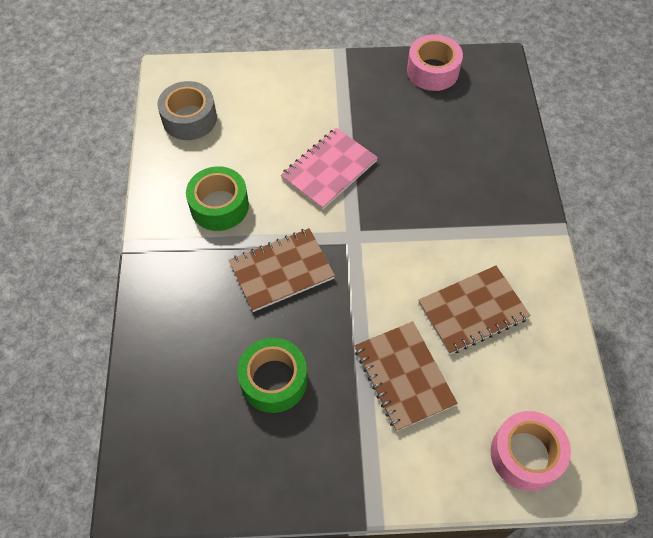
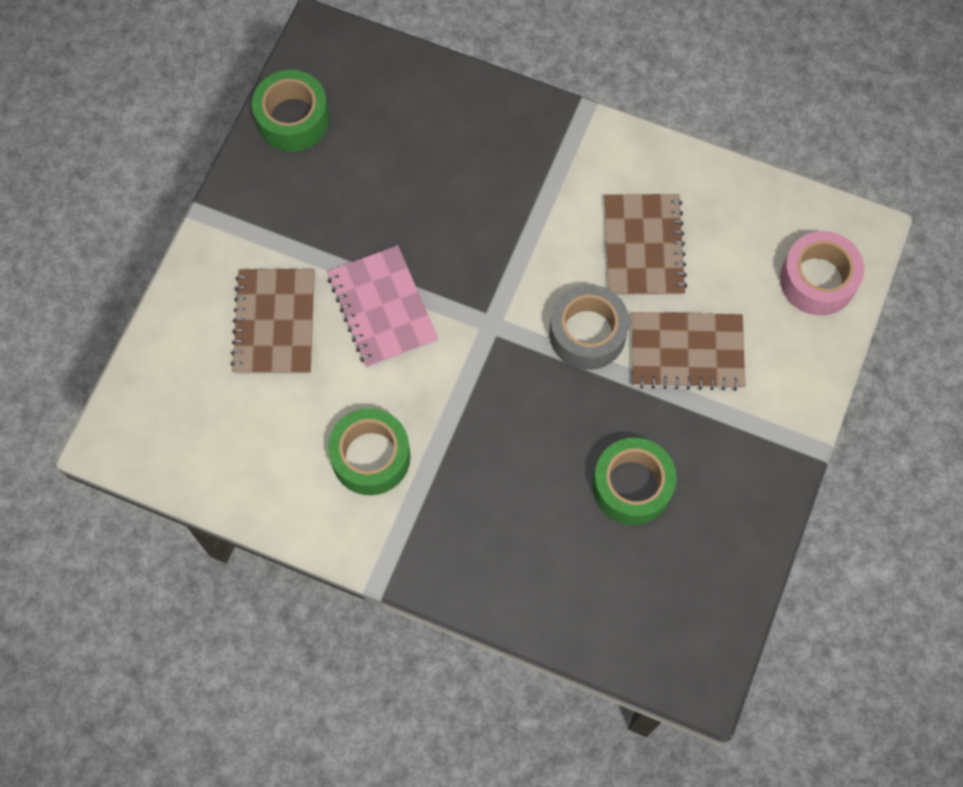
camera: 65 degrees left, 10 degrees up
(189, 118) = (210, 442): grey tape -> grey tape (587, 333)
(282, 271) = (499, 422): brown notebook -> brown notebook (275, 323)
(432, 71) = (293, 119): pink tape -> green tape

